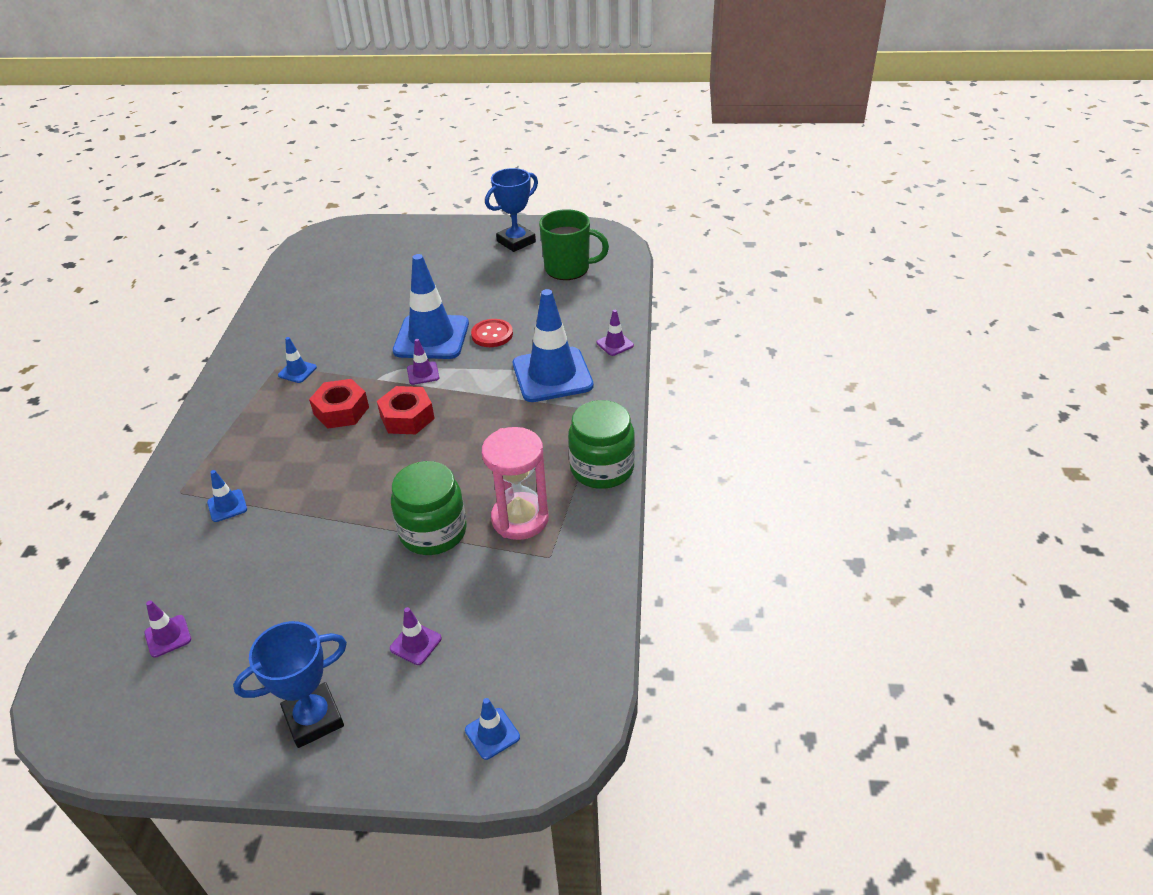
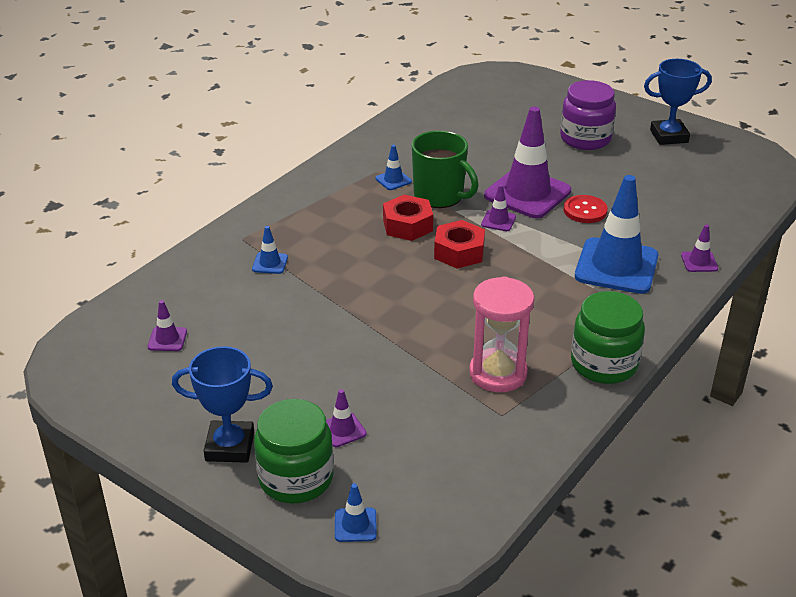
camera: 30 degrees right, 5 degrees down
(431, 337) = (527, 193): blue traffic cone -> purple traffic cone
(433, 532) = (416, 352): green jar -> green jar (296, 478)
(448, 268) = (585, 138): none -> purple jar
(568, 269) = (703, 178): green mug -> green mug (440, 196)

